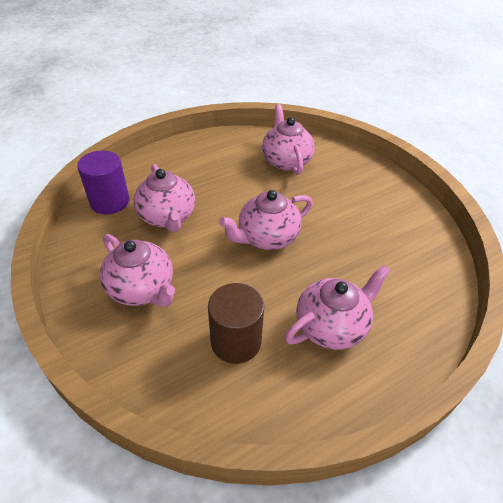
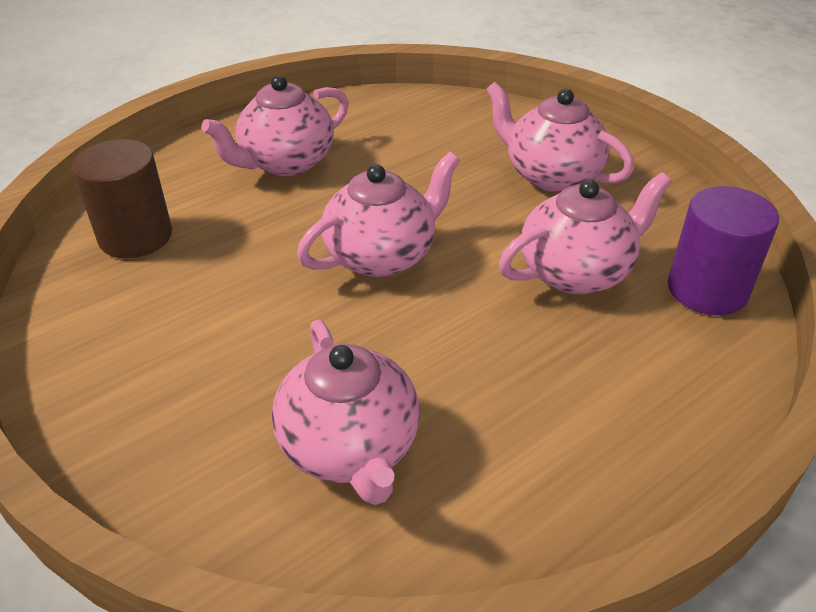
camera: 175 degrees right, 5 degrees down
(167, 217) = (576, 272): pink teapot -> pink teapot turned 90 degrees clockwise
(236, 341) = (407, 141): brown cylinder -> brown cylinder (135, 236)

